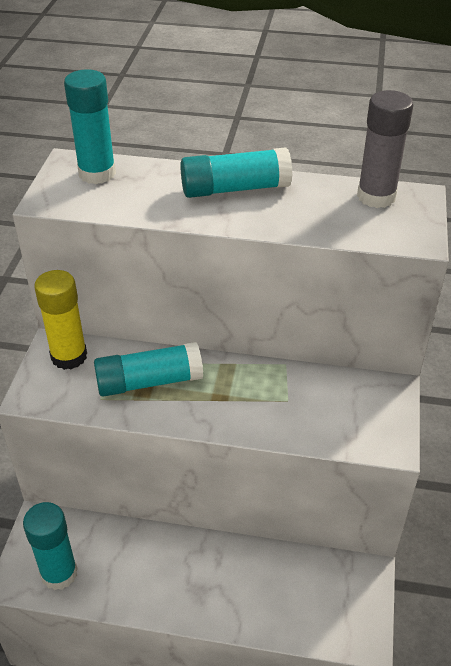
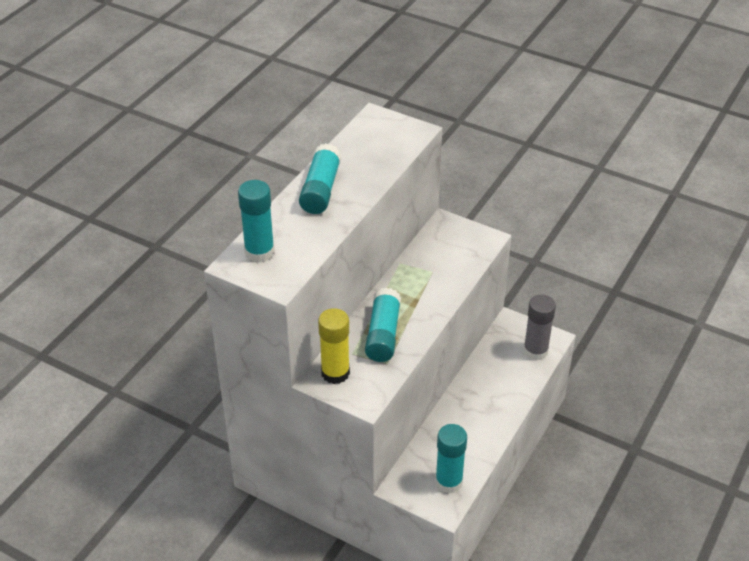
camera: 70 degrees left, 0 degrees up
(376, 196) = (366, 132): grey glue stick -> grey glue stick (535, 351)

